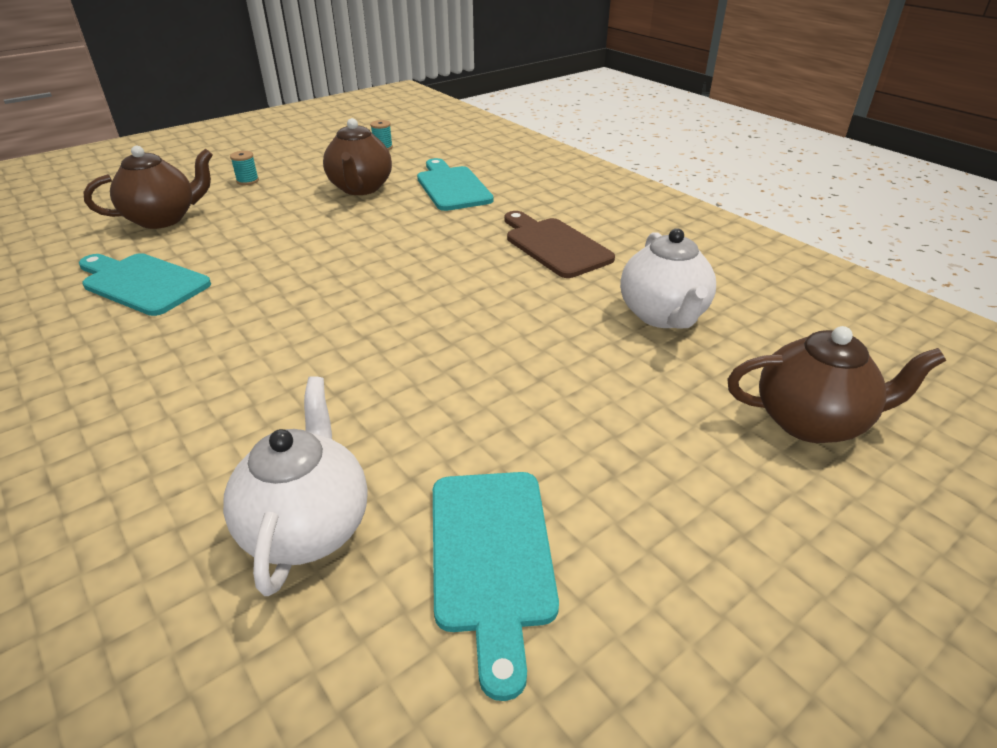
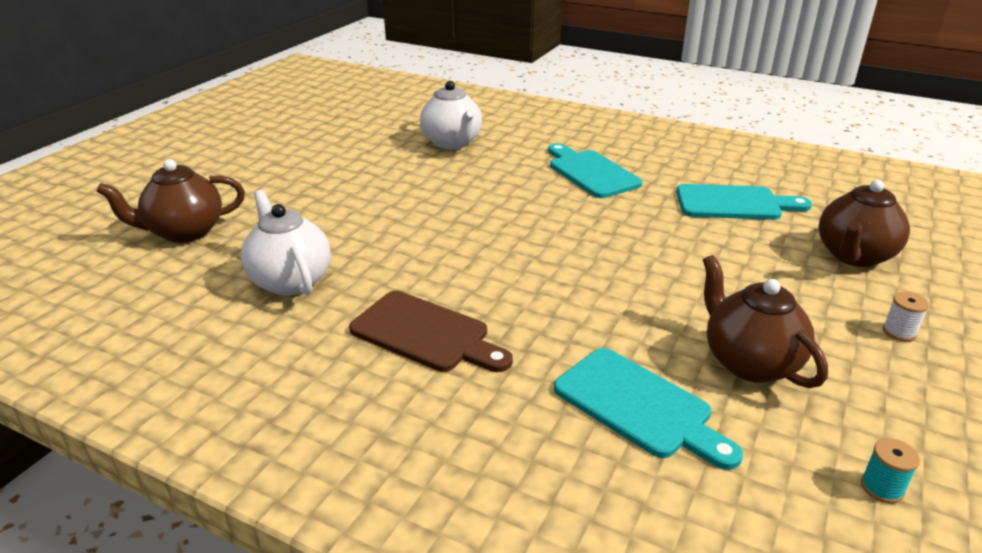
camera: 155 degrees right, 5 degrees down
(247, 181) = (899, 332): turquoise spool -> white spool
(492, 557) = (364, 152): turquoise cutting board -> turquoise cutting board (590, 172)

